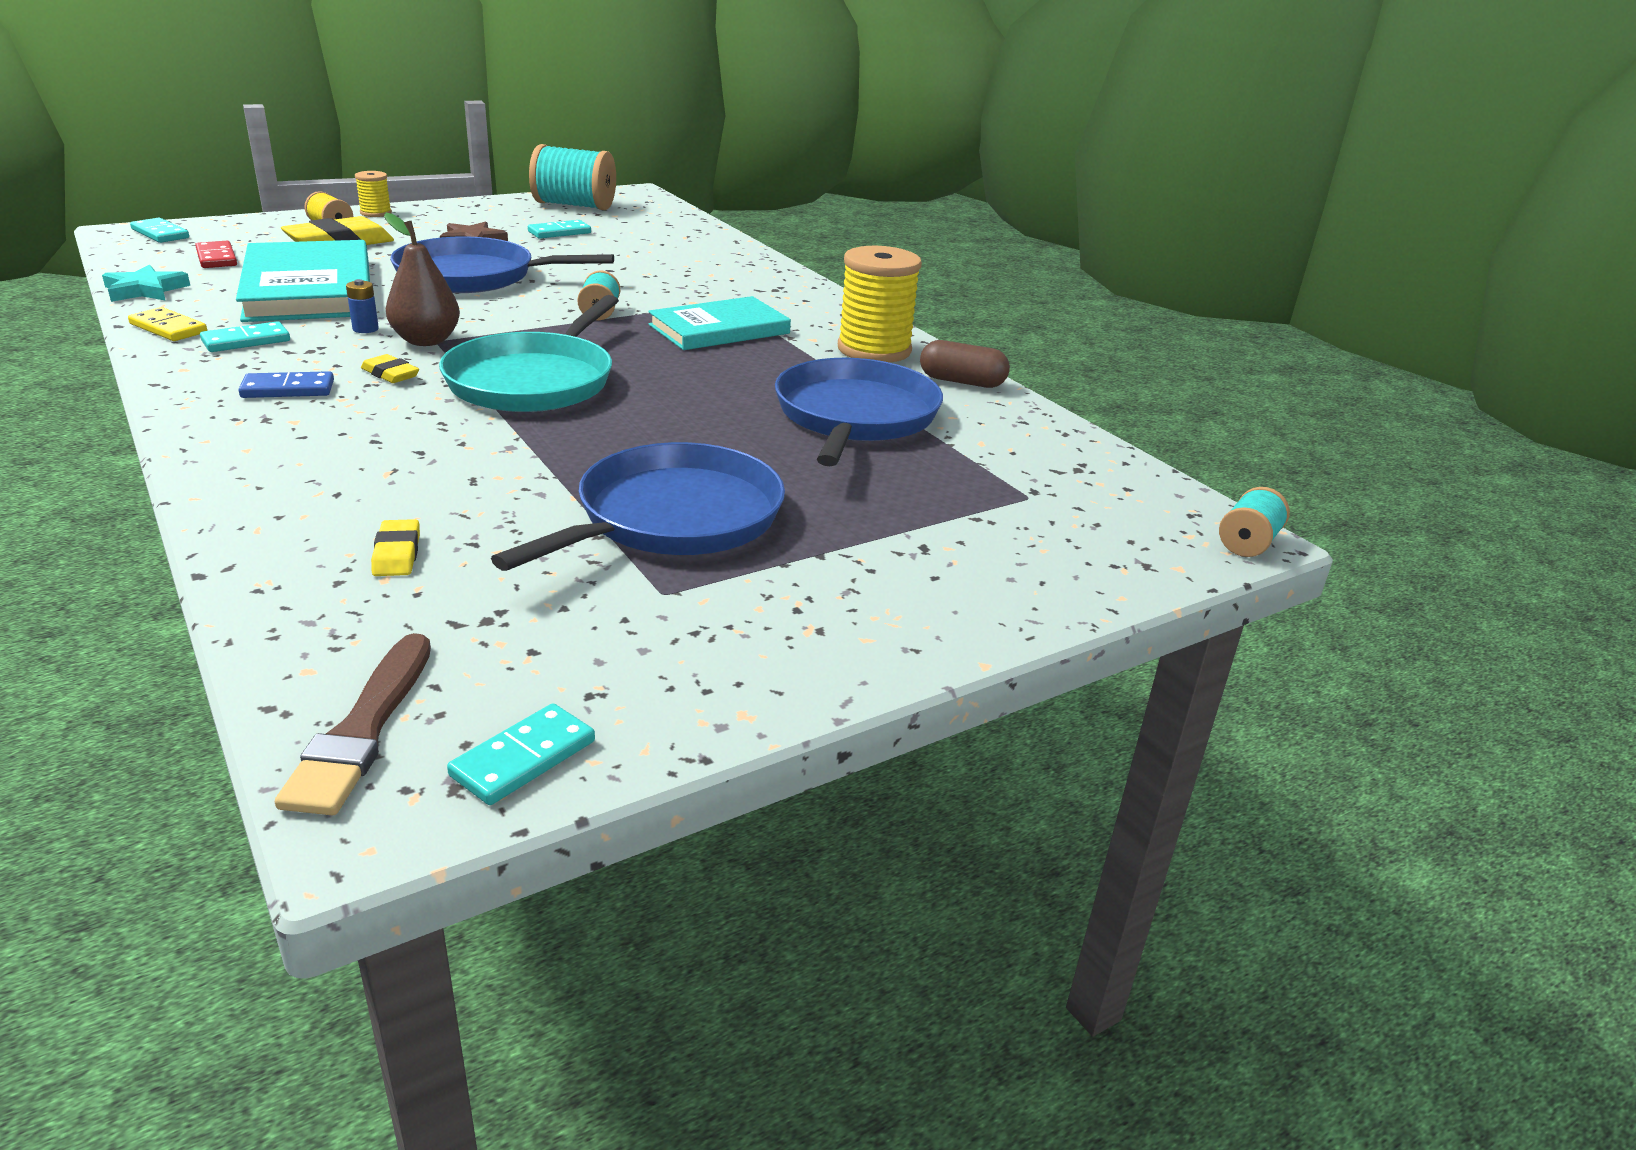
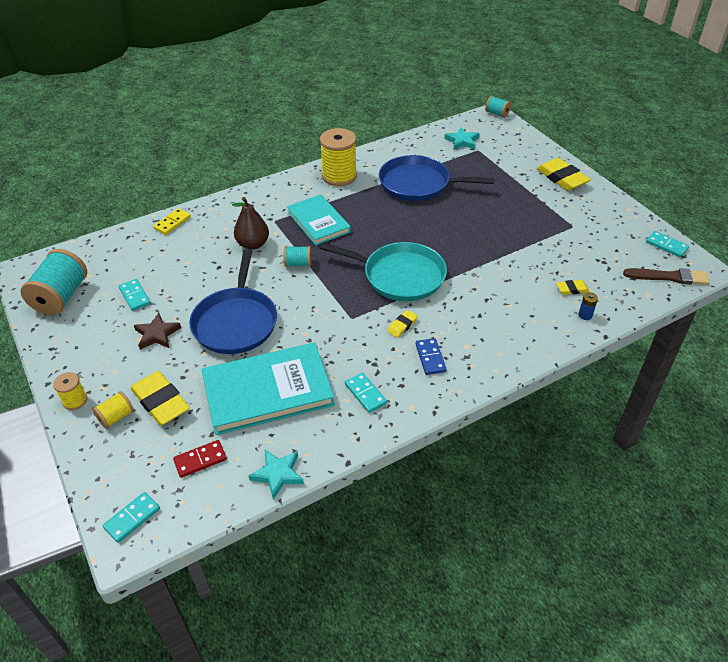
camera: 85 degrees left, 15 degrees up
(168, 328) = (350, 435): yellow domino -> yellow domino (172, 223)
(365, 329) = (338, 349): blue battery -> blue battery (585, 315)
(426, 341) = (352, 321): brown pear -> brown pear (253, 244)
(672, 518) = (521, 227): blue pan -> none
(911, 608) = (561, 178): none -> yellow eraser
(961, 382) = (373, 155): brown capsule -> none
(1064, 480) = (462, 141): none -> turquoise star

